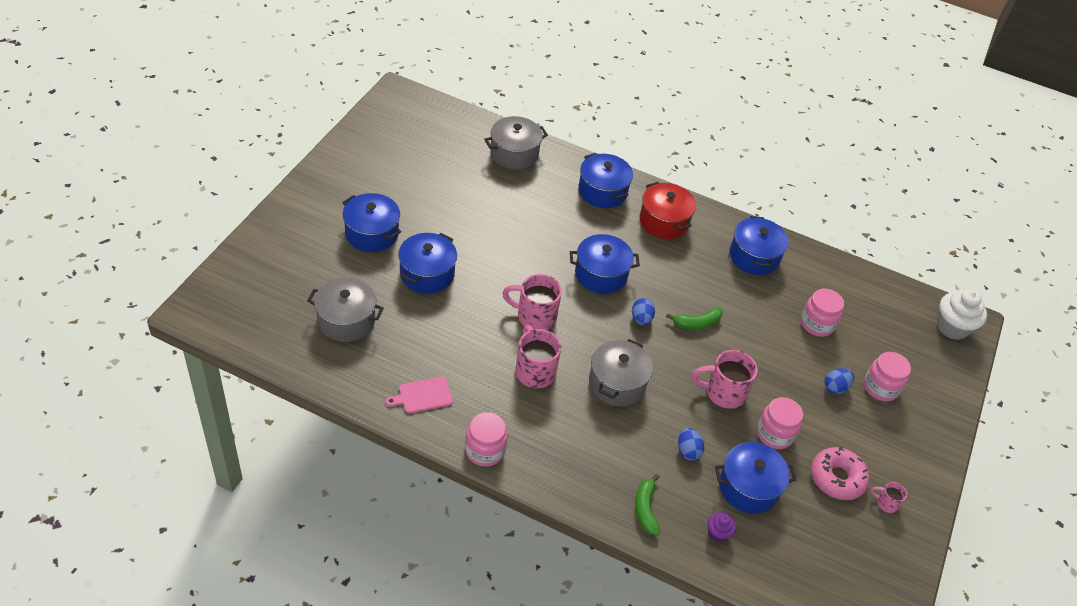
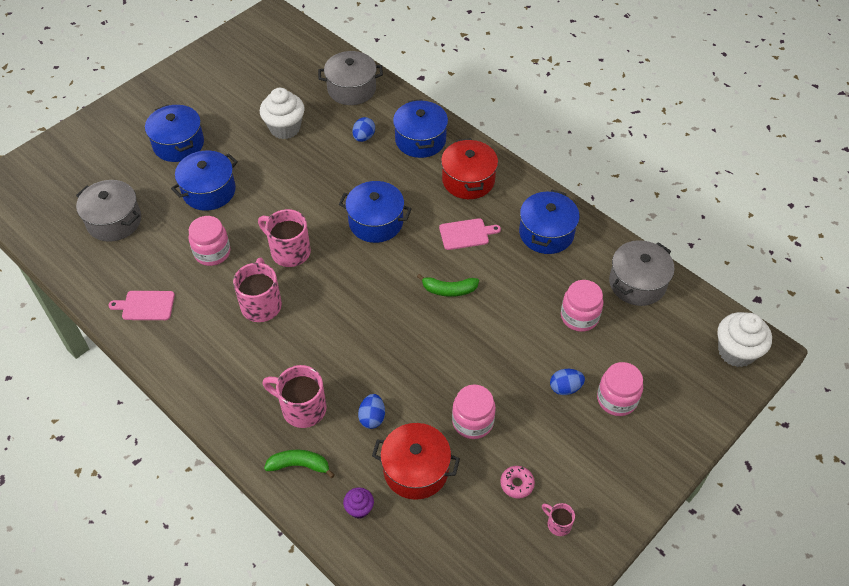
camera: 25 degrees right, 5 degrees up
(470, 201) = (285, 128): none -> white cupcake
(485, 450) = (175, 370): pink jar -> pink jar (212, 252)
(617, 383) = (335, 333): grey pot -> grey pot (637, 283)
(641, 319) = (393, 274): blue egg -> blue egg (364, 137)
(645, 509) = (299, 465): green banana -> green banana turned 75 degrees clockwise
(686, 270) = (466, 234): none -> pink cutting board
(723, 393) = (440, 367): pink mug -> pink mug (302, 408)
(748, 487) = (416, 470): blue pot -> red pot
(837, 478) = (517, 484): pink donut -> pink donut, size x0.54

